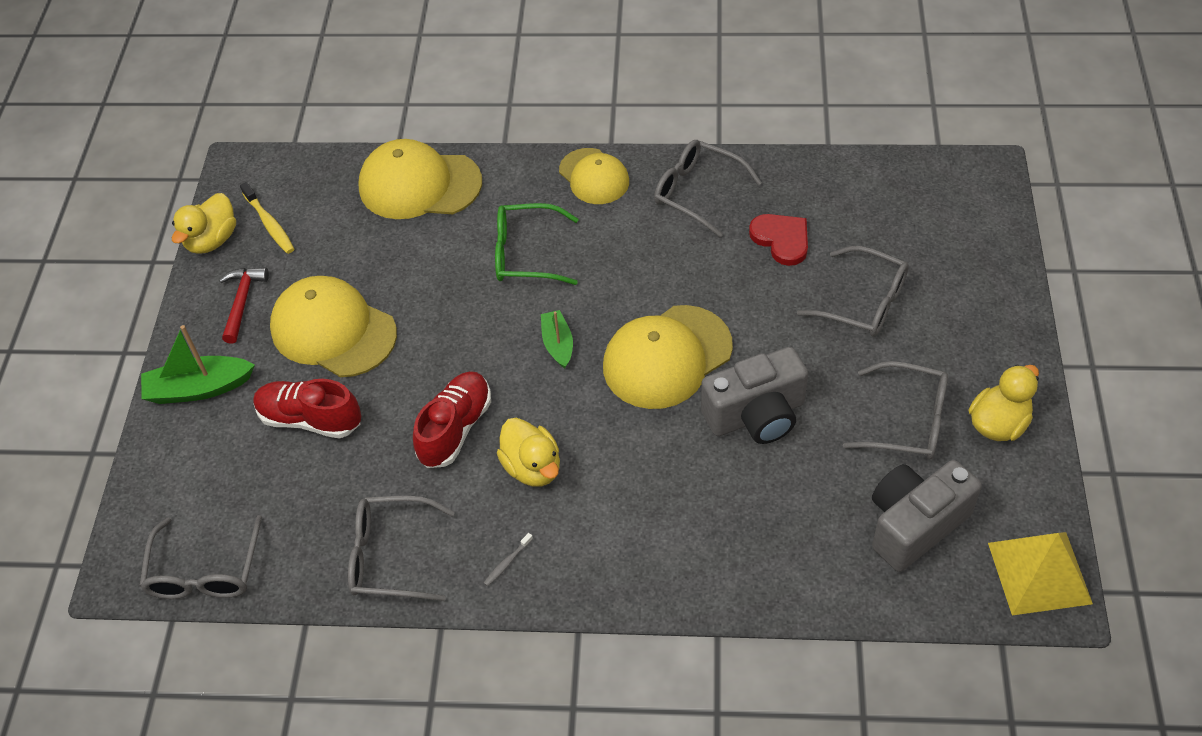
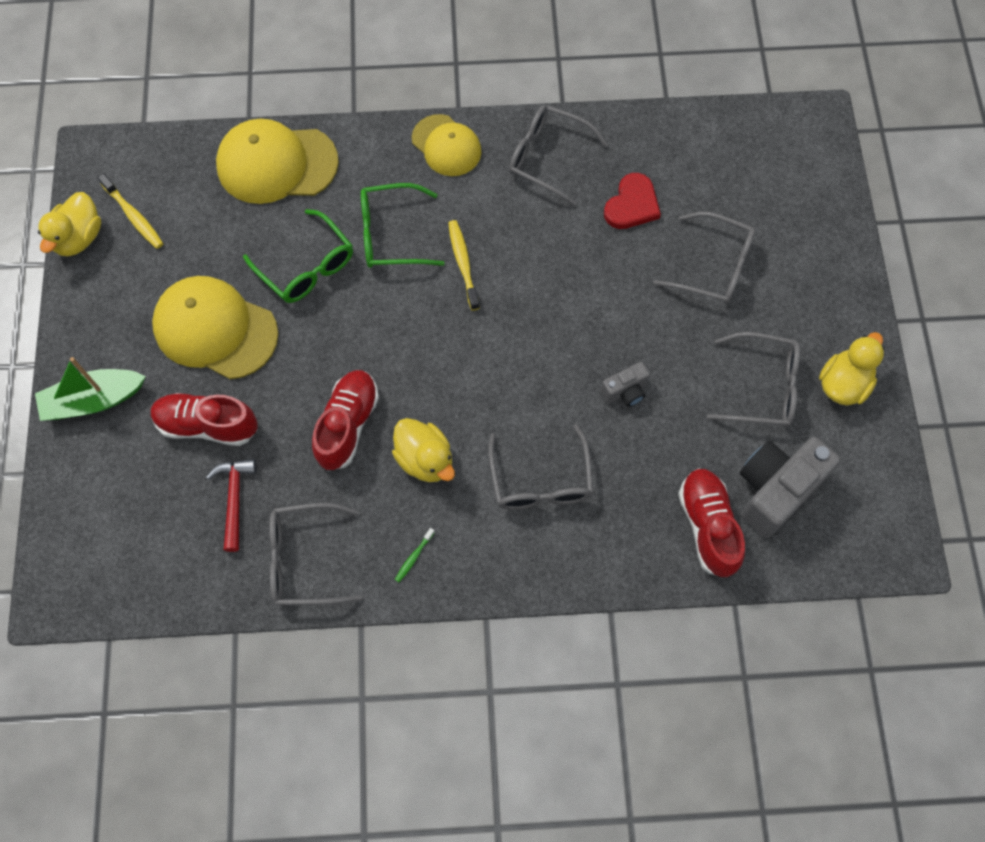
camera: 10 degrees left, 15 degrees up
(205, 571) = (132, 589): grey glasses -> grey glasses (540, 480)
(242, 302) = (120, 304): red hammer -> red hammer (234, 499)
(435, 278) = (306, 267): none -> green glasses
(507, 563) = (413, 557): grey toothbrush -> green toothbrush
(558, 344) = (433, 330): green boat -> none
(597, 284) = (463, 263): none -> yellow toothbrush
(667, 357) = (537, 336): yellow cap -> none
(756, 415) = (625, 391): grey camera -> grey camera, size x0.50
(781, 239) = (632, 205): red heart -> red heart turned 75 degrees clockwise
(834, 556) = (708, 526): none -> red shoe
(1039, 572) = (887, 528): yellow pyramid -> none

